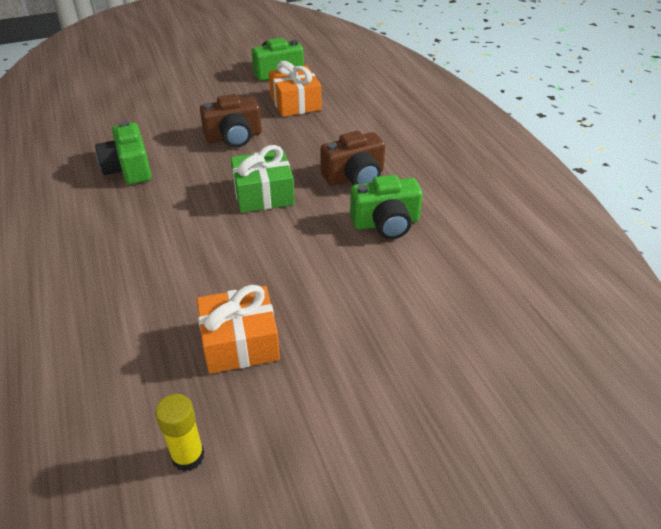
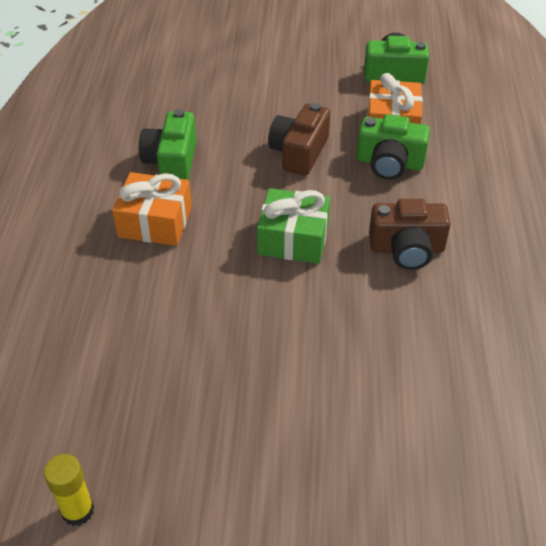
camera: 25 degrees right, 5 degrees up
(234, 137) = (299, 152): brown camera -> brown camera turned 105 degrees clockwise
(240, 342) = (182, 410): orange gift -> orange gift (155, 222)
(386, 223) = (408, 323): green camera -> green camera (389, 163)

